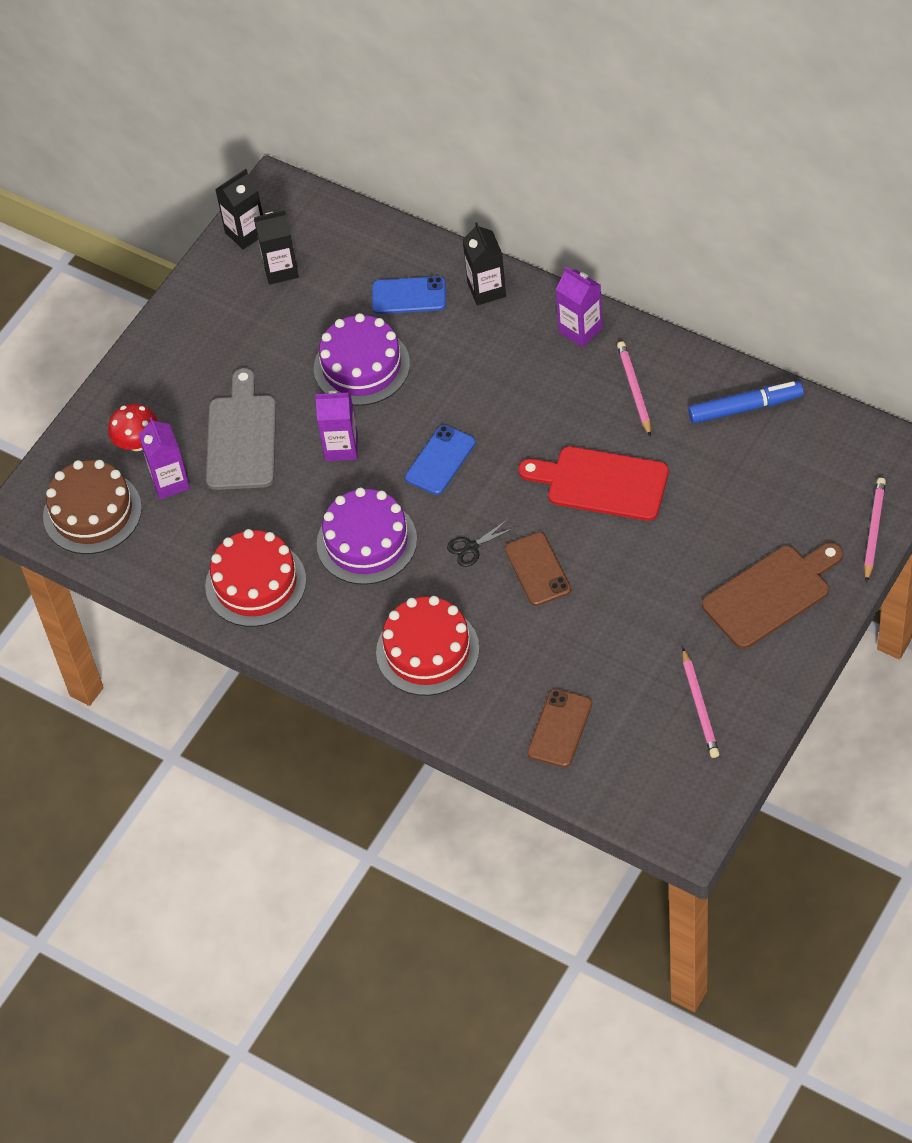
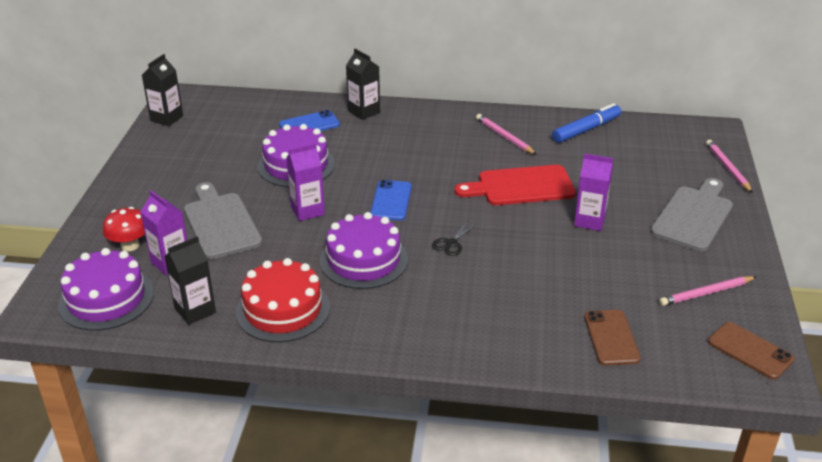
camera: 30 degrees left, 20 degrees down
(92, 512) = (106, 298): brown cake -> purple cake
(280, 269) = (204, 130): black carton -> black carton (195, 310)
(427, 650) = (462, 316): red cake -> none
(537, 569) = (512, 244): brown phone -> brown phone (750, 351)
(580, 330) = (444, 117): purple carton -> purple carton (589, 221)
(699, 706) = (706, 293): pink pencil -> pink pencil turned 105 degrees clockwise
(771, 594) = (693, 216): brown cutting board -> grey cutting board

